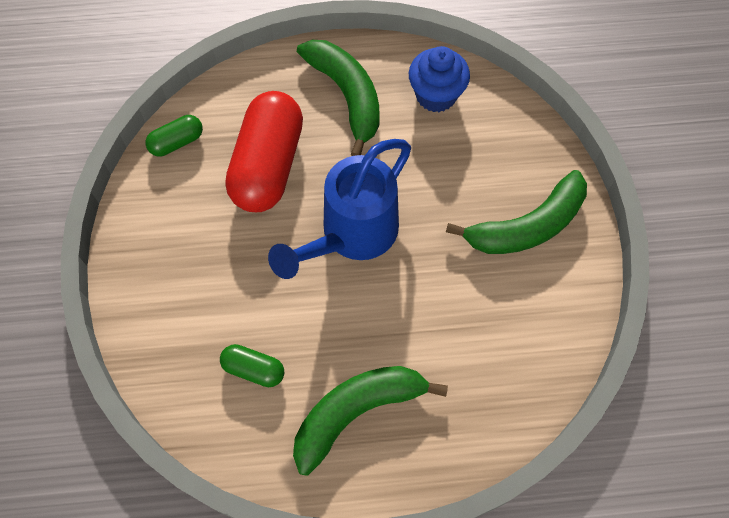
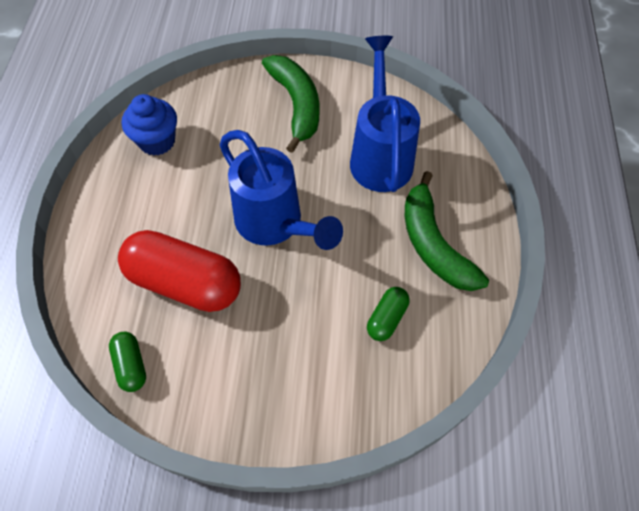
camera: 80 degrees left, 5 degrees down
(347, 96) = (133, 207): green banana -> none
(473, 335) = (380, 155): none -> blue watering can

